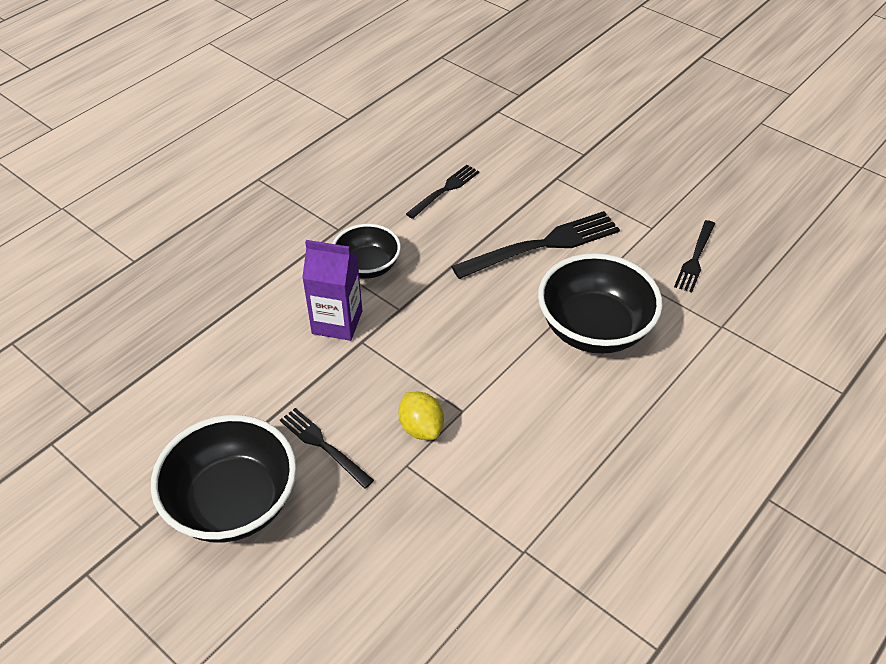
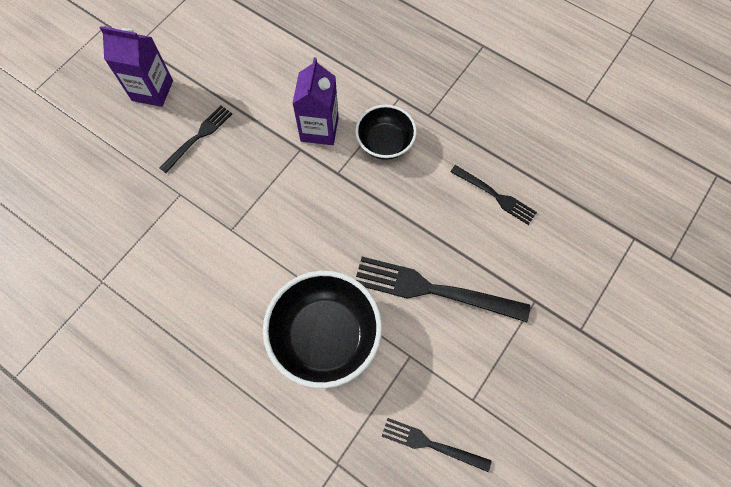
camera: 85 degrees right, 20 degrees up
(233, 503) = (152, 90): black bowl -> purple carton
(421, 428) = (214, 201): yellow lemon -> none
(544, 244) = (432, 289): black fork -> black fork turned 135 degrees clockwise

